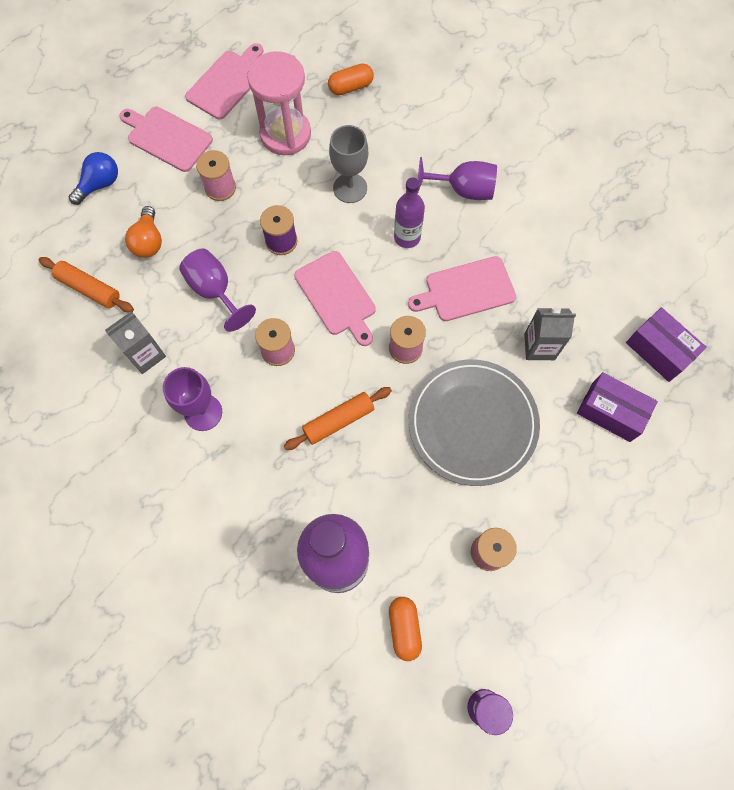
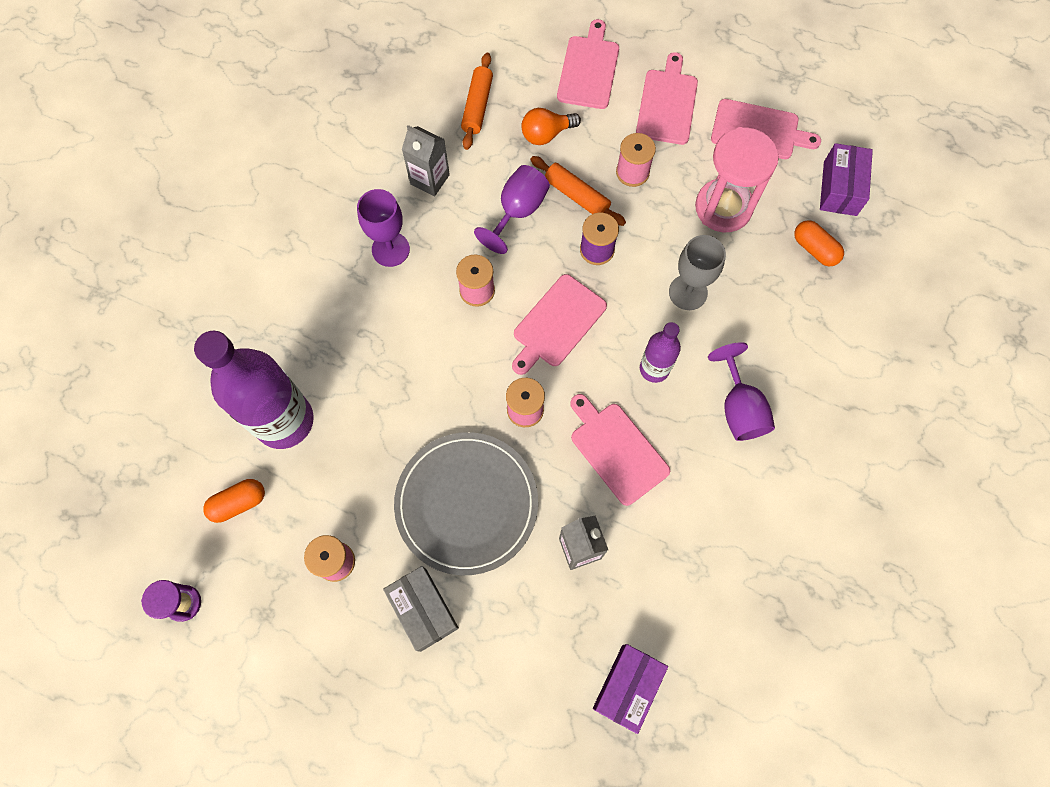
camera: 70 degrees right, 0 degrees up
(100, 184) = (589, 69): blue light bulb -> pink cutting board
(338, 421) = (424, 372): orange rolling pin -> orange rolling pin (576, 196)
(554, 488) = (423, 610): none -> grey box
(611, 412) = (531, 649): purple box -> purple box (840, 188)

